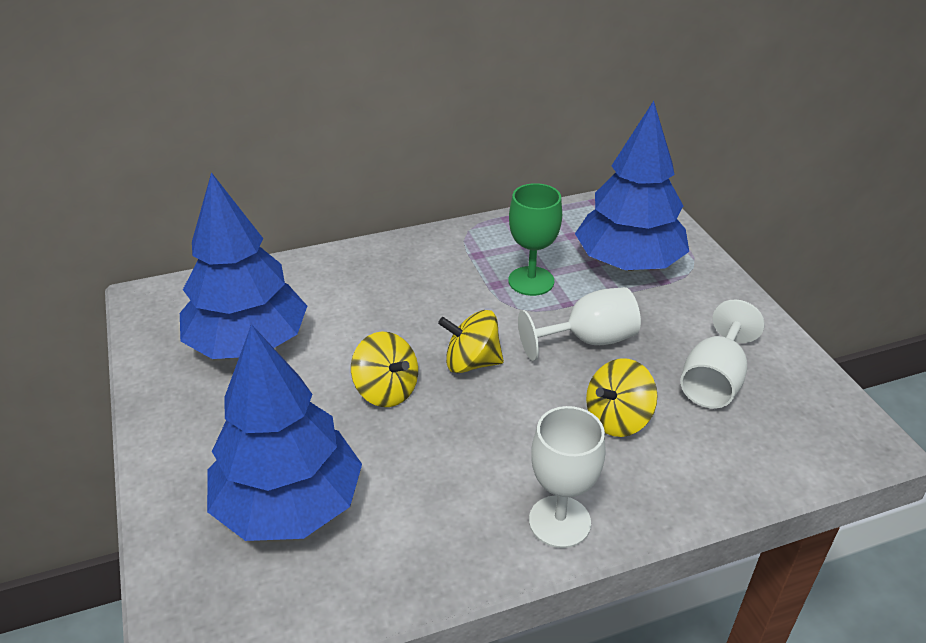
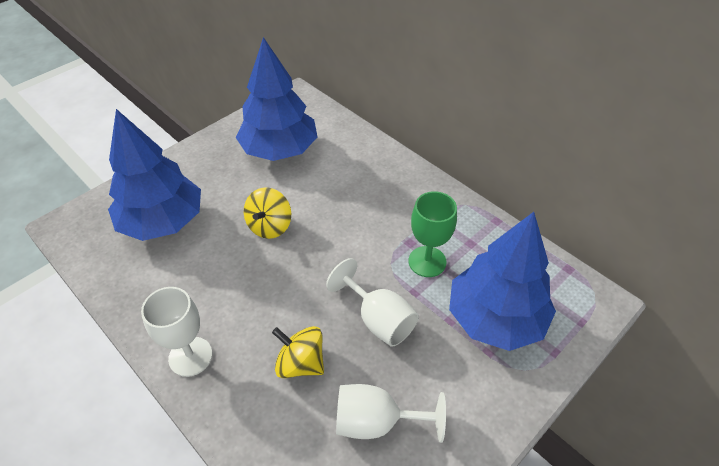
camera: 65 degrees right, 10 degrees up
(471, 362) = (317, 258): yellow spinning top -> none

